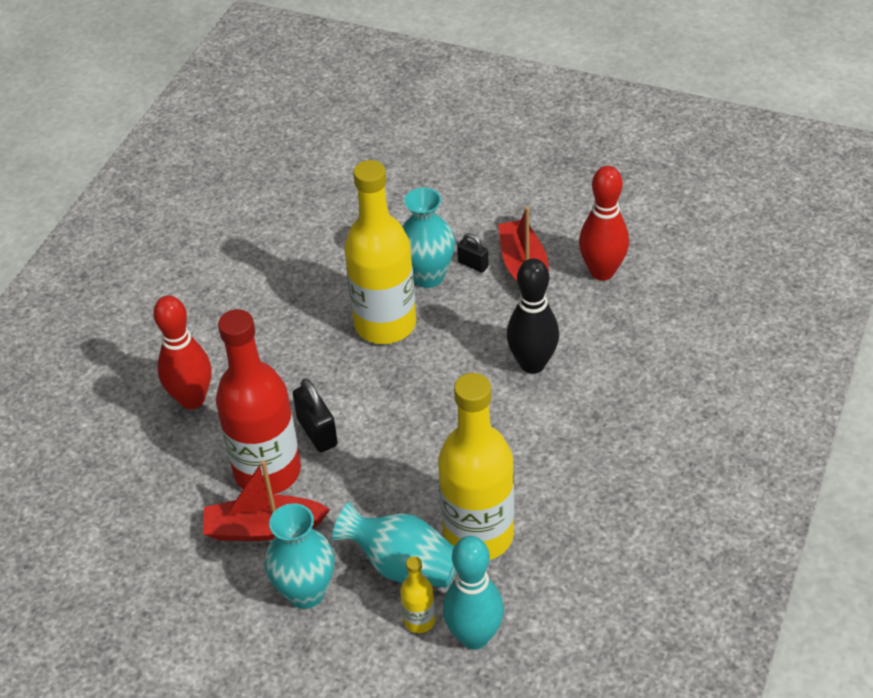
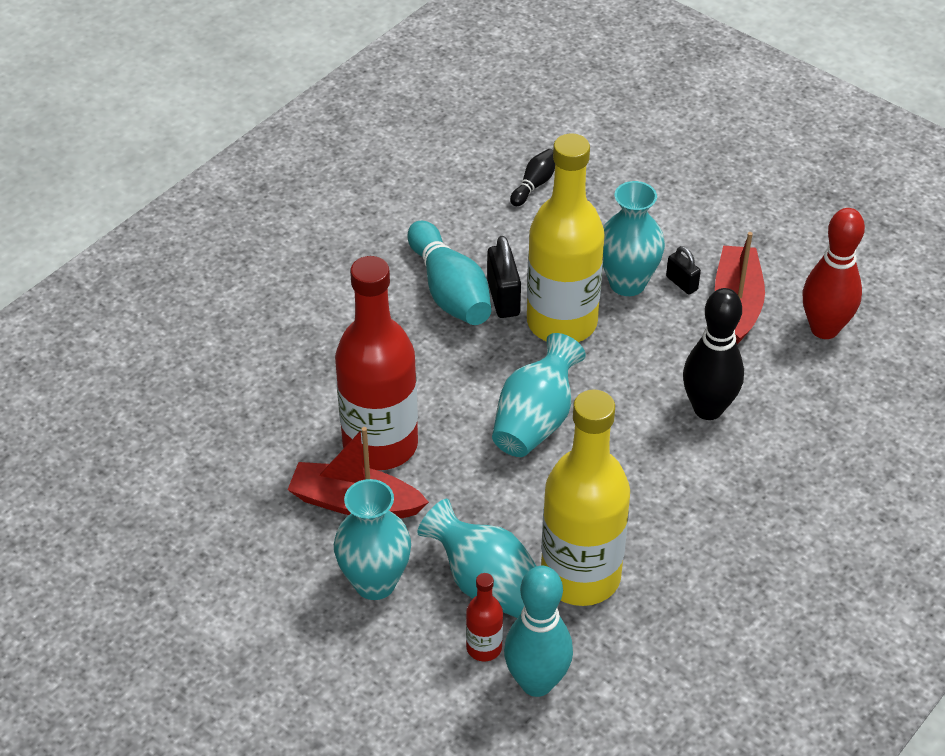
camera: 15 degrees right, 0 degrees up
(192, 399) = (329, 347): red bowling pin -> none
(280, 323) = (450, 291): none -> turquoise bowling pin
(317, 432) = (447, 418): black padlock -> black padlock (503, 298)
(320, 213) = (534, 184): none -> black bowling pin
(393, 414) = (535, 421): none -> turquoise vase
(419, 620) = (484, 647): yellow bottle -> red bottle

